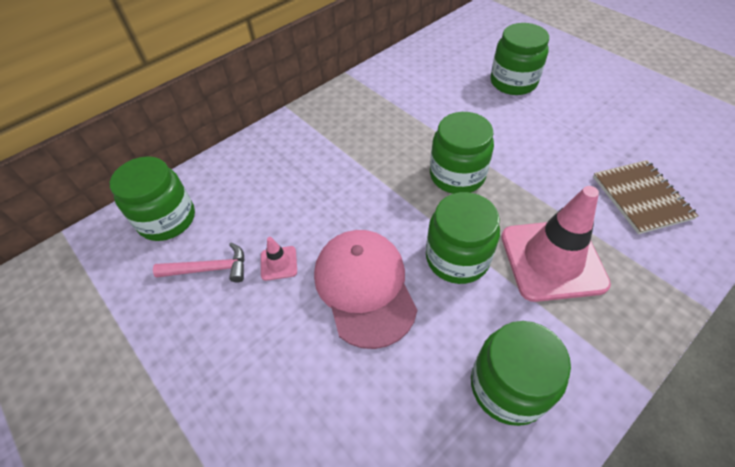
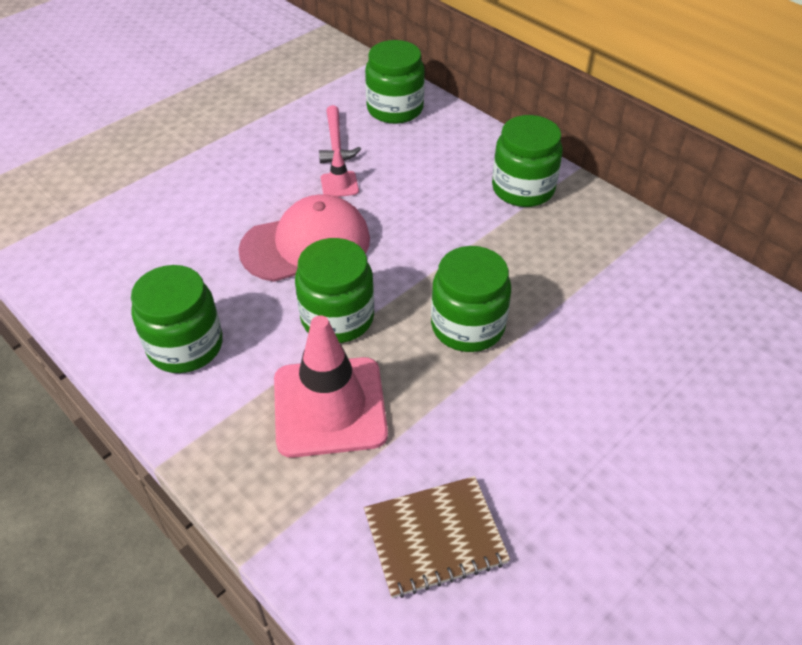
camera: 85 degrees right, 5 degrees down
(513, 82) = (693, 414): green jar -> green jar (523, 189)

